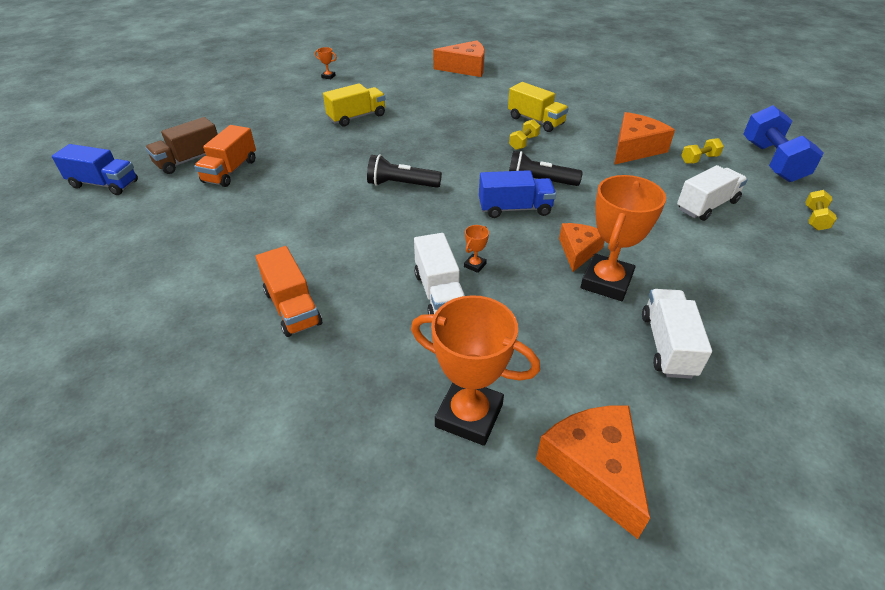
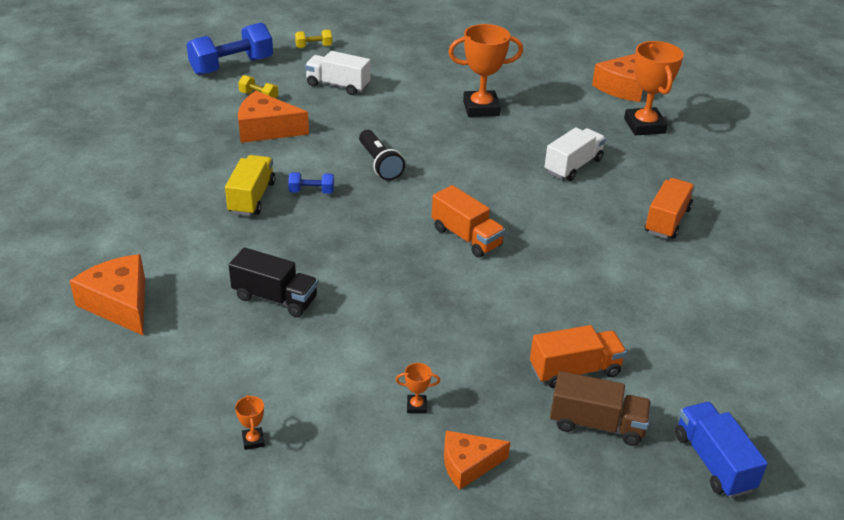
camera: 125 degrees left, 5 degrees down
(357, 117) = (360, 336): yellow truck -> none
(401, 184) = (466, 237): black flashlight -> orange truck
(420, 103) = (275, 298): none -> black truck
(475, 265) = (527, 161): orange trophy -> orange trophy (416, 406)
(515, 209) = (435, 164): blue truck -> none
(523, 143) = (311, 192): yellow dumbbell -> blue dumbbell
(578, 251) = (459, 125): orange cheese -> orange cheese (468, 464)
(667, 345) = (514, 81): white truck -> none

